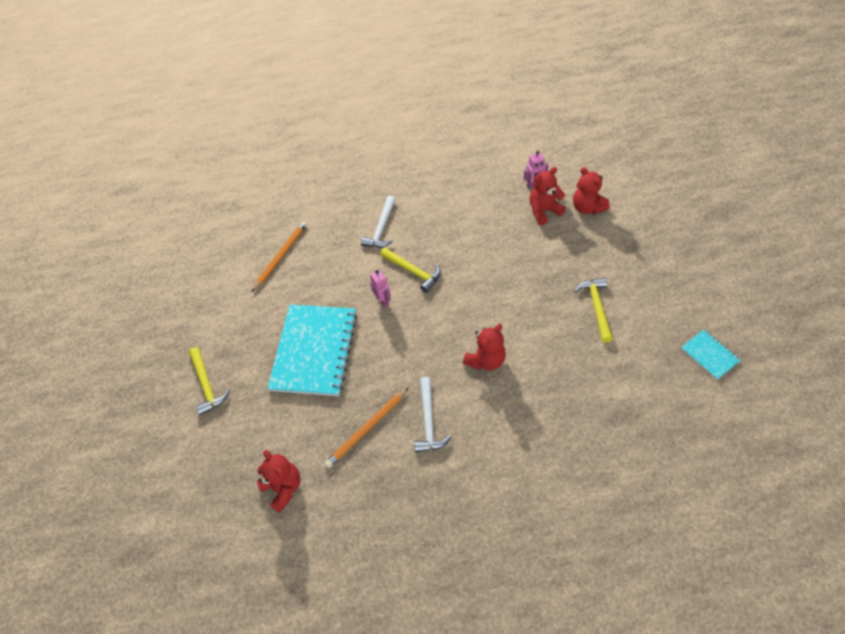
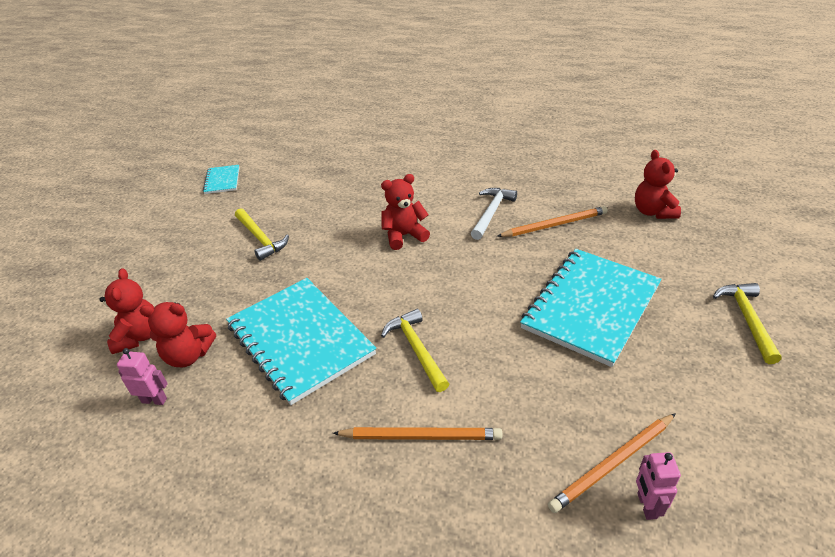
camera: 155 degrees left, 15 degrees down
(381, 228) = (421, 436): white hammer -> orange pencil
(383, 300) = (477, 329): pink robot -> pink robot (646, 506)
(488, 247) = (300, 340): none -> turquoise notebook
(596, 307) = (260, 239): yellow hammer -> yellow hammer turned 60 degrees counterclockwise

